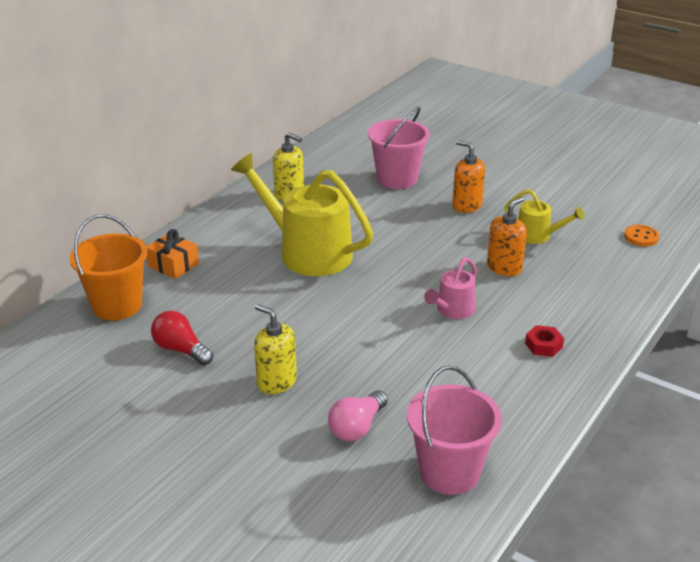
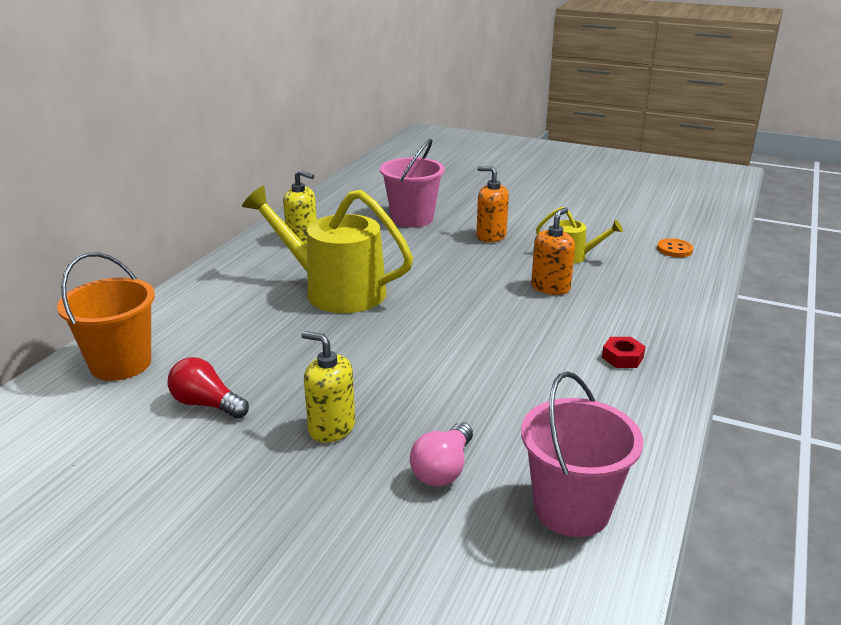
camera: 10 degrees left, 5 degrees down
(173, 265) = (184, 316): orange gift -> none
(452, 310) = (511, 332): pink watering can -> none

